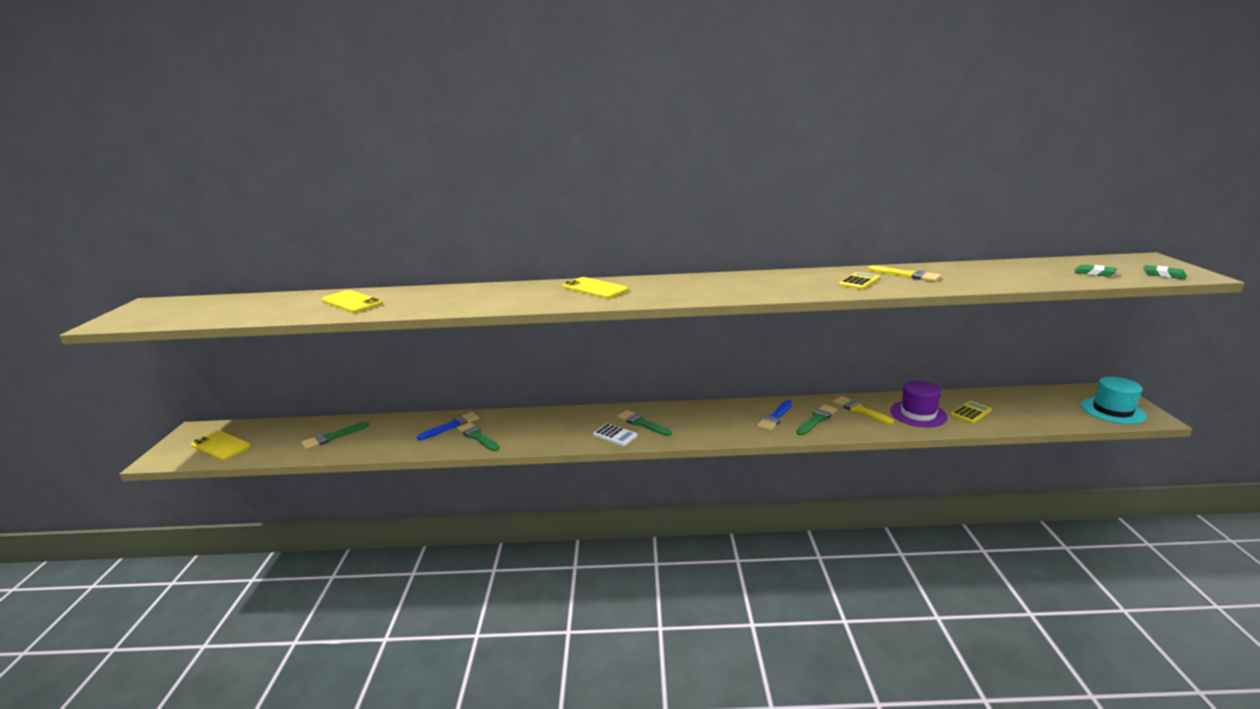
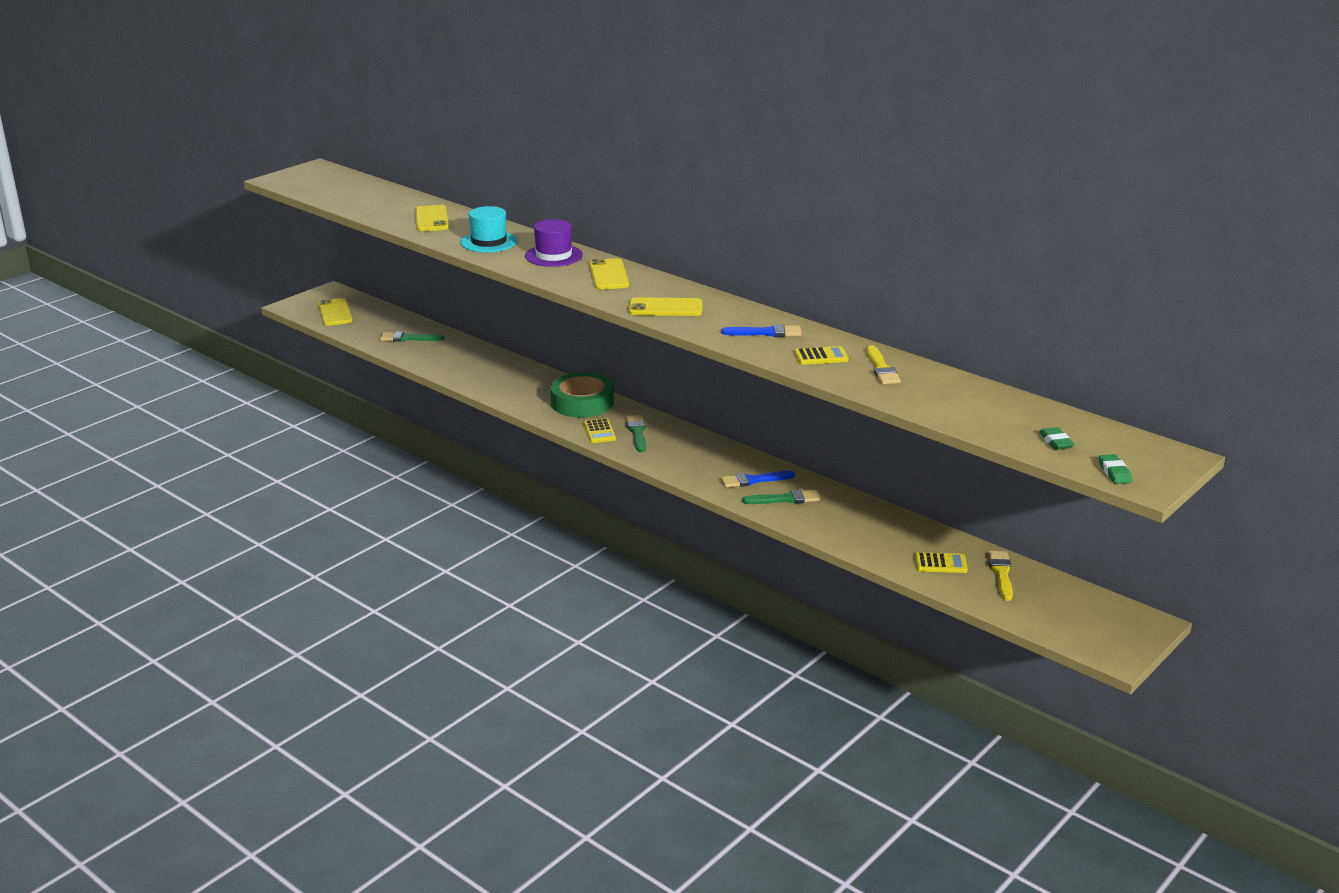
camera: 40 degrees right, 5 degrees up
(451, 426) = (496, 367): blue brush -> blue brush (766, 333)
(477, 436) = (502, 384): green brush -> none
(565, 421) = (582, 402): none -> green tape
(615, 435) = (599, 431): white calculator -> yellow calculator
(689, 292) = (665, 308): none -> yellow phone
(859, 410) = (842, 511): yellow brush -> yellow brush (1001, 573)
(918, 414) = (888, 540): purple hat -> purple hat (553, 256)
(1112, 410) = (1093, 633): turquoise hat -> turquoise hat (489, 242)

